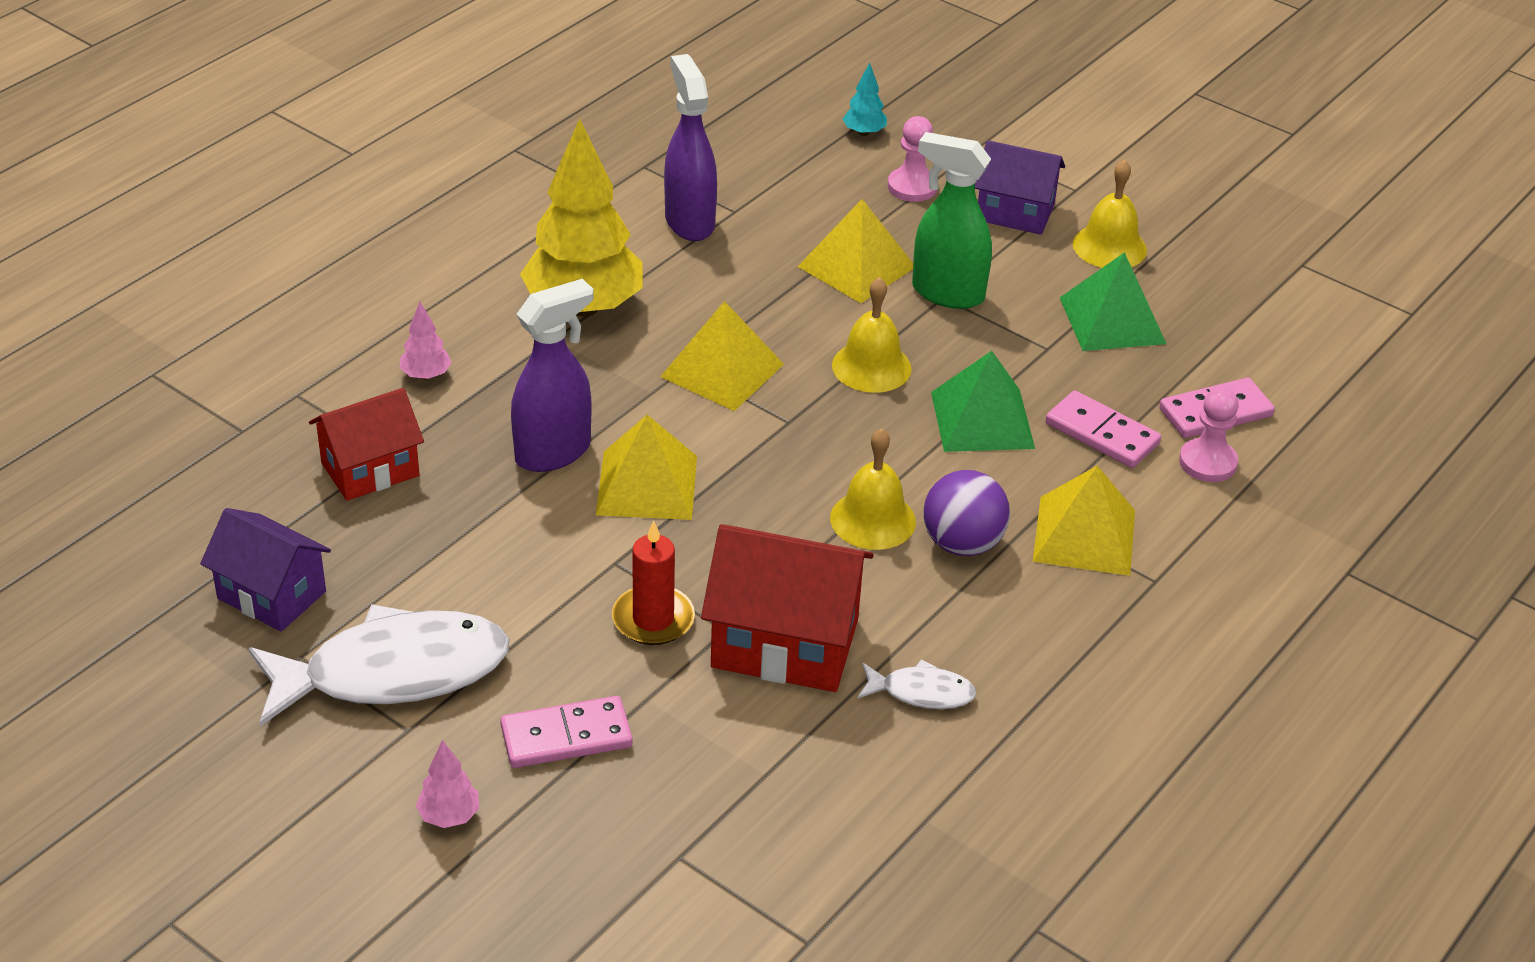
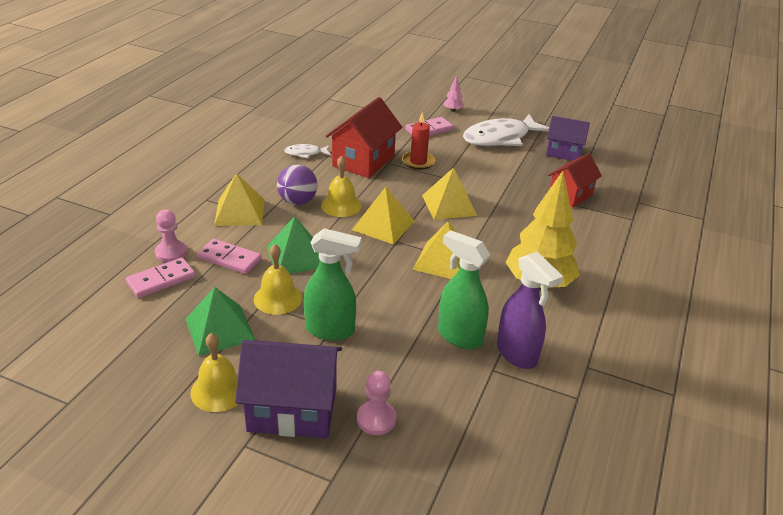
camera: 165 degrees right, 5 degrees down
(426, 375) = (585, 236): pink tree -> none
(554, 452) = (499, 212): purple spray bottle -> none
(759, 255) = (459, 336): none -> green spray bottle
(785, 643) = (363, 161): red house -> red house turned 60 degrees counterclockwise
(857, 266) = (394, 339): yellow pyramid -> yellow pyramid (383, 225)
(864, 132) = (433, 474): turquoise tree -> none
(871, 367) = (364, 275): yellow bell -> yellow bell (278, 298)
(1015, 212) = (292, 409): purple house -> purple house, size x1.51

